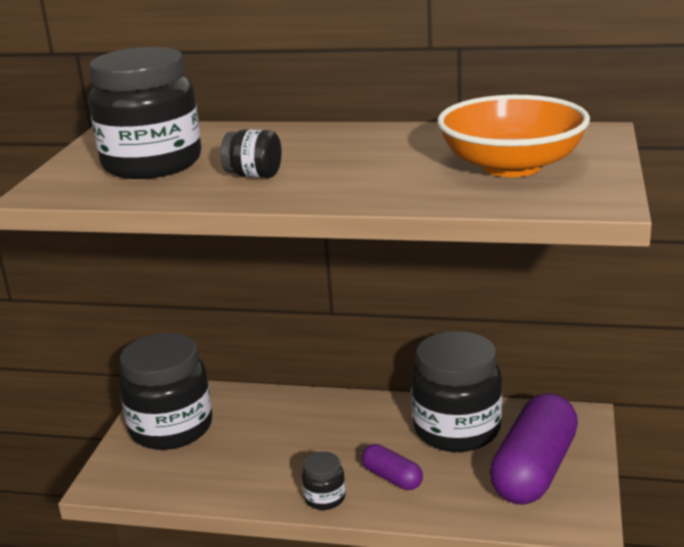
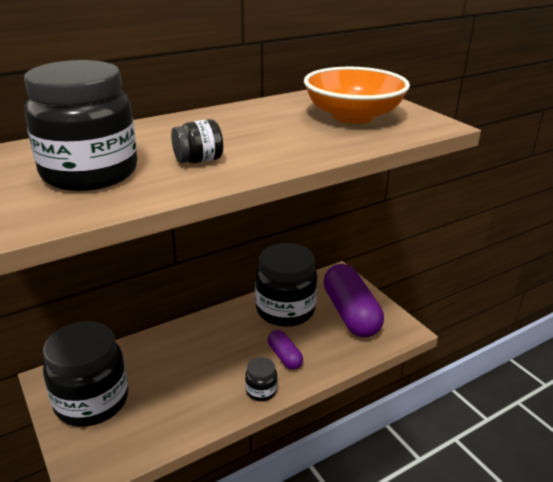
camera: 45 degrees left, 5 degrees up
(392, 478) = (284, 356): purple capsule -> purple capsule turned 60 degrees clockwise

